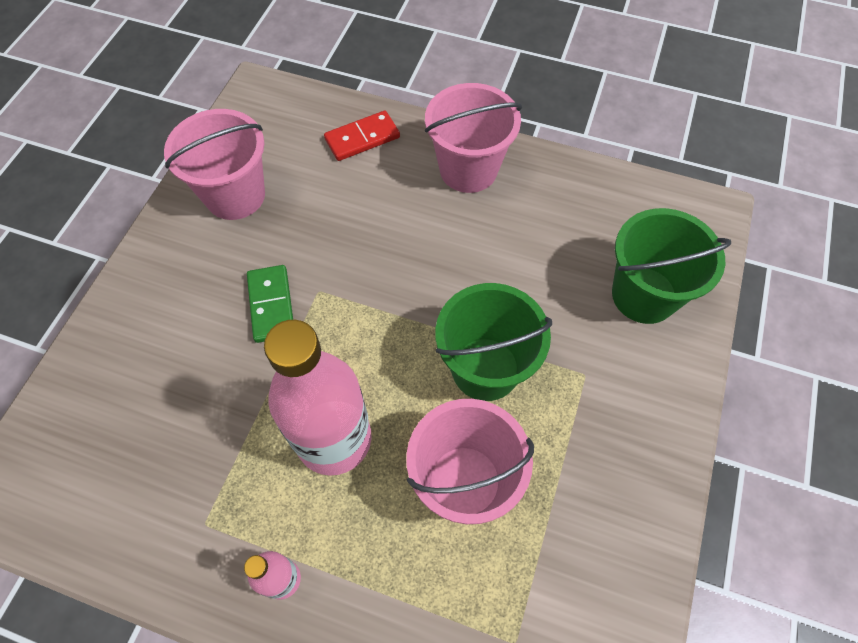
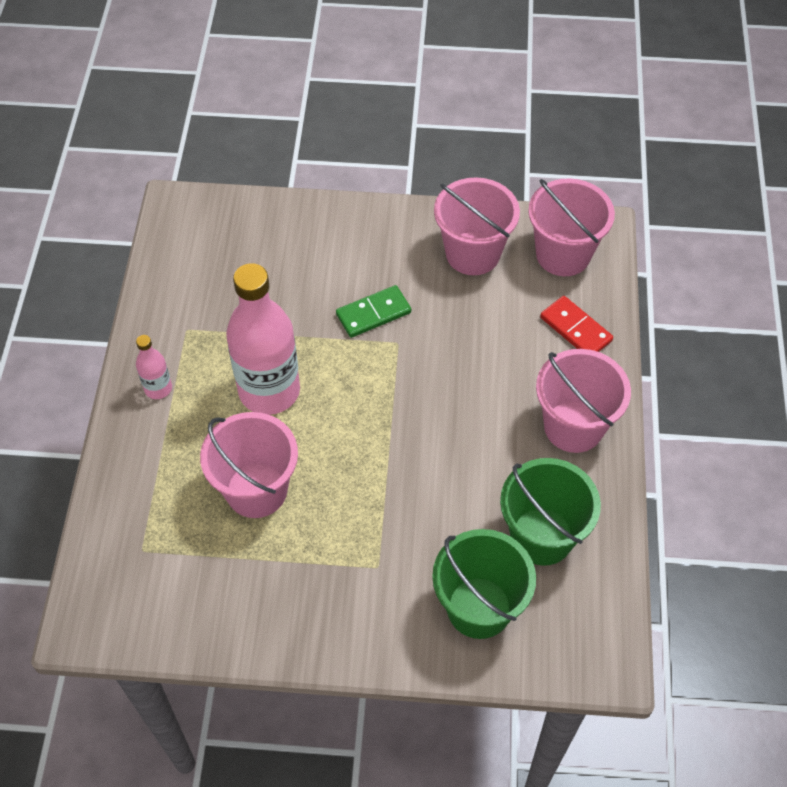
camera: 75 degrees right, 5 degrees down
(272, 124) = (563, 254): none -> pink bucket
(485, 369) = (360, 485): green bucket -> green bucket (541, 536)

